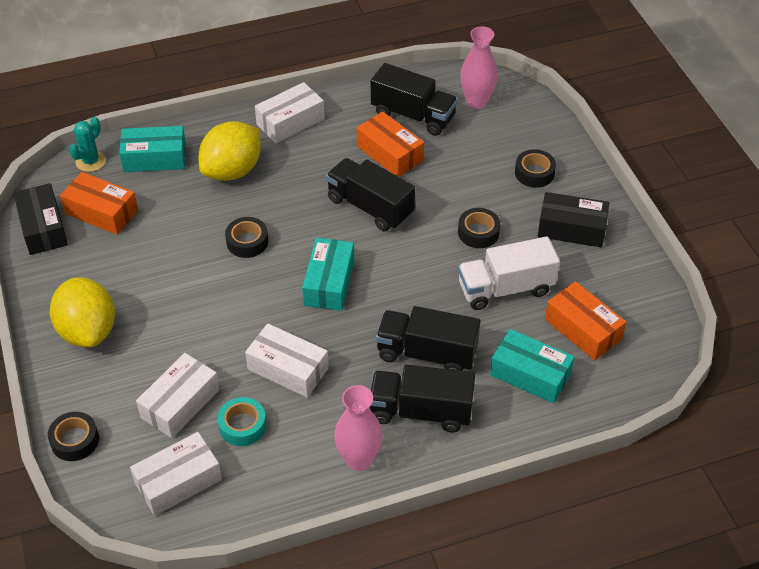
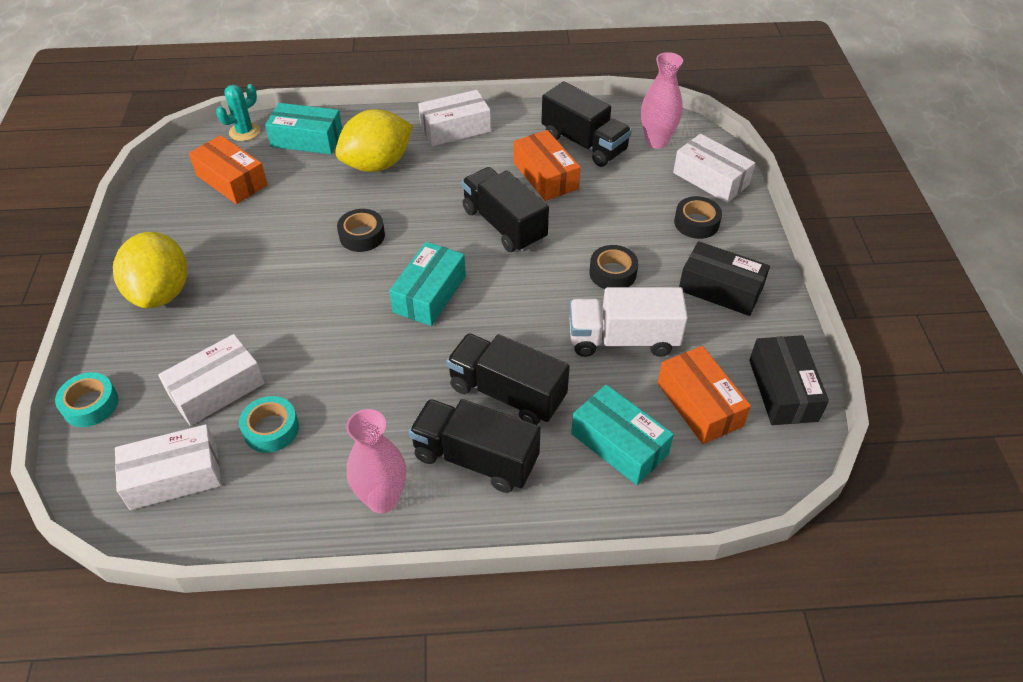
camera: 15 degrees right, 0 degrees up
(43, 228) = (169, 184): black box -> black box (783, 390)
(75, 440) = (90, 405): black tape -> turquoise tape
(288, 369) = (347, 377): white box -> white box (711, 179)

